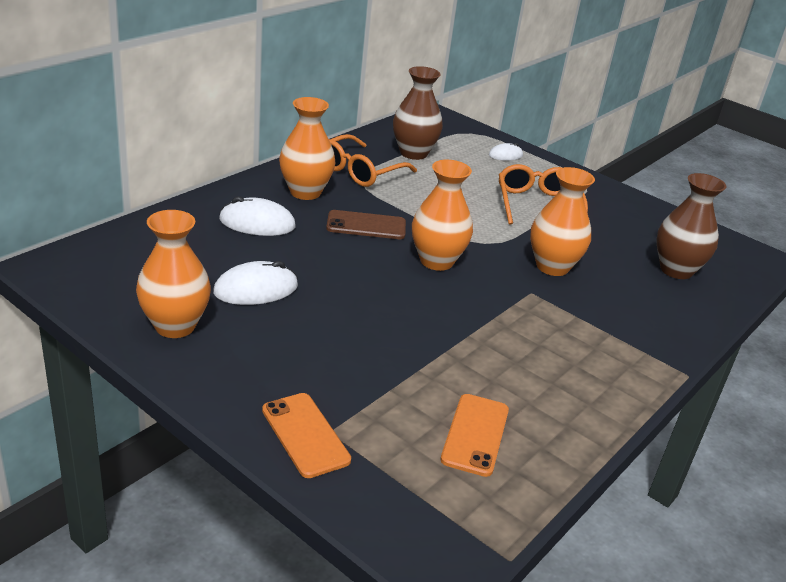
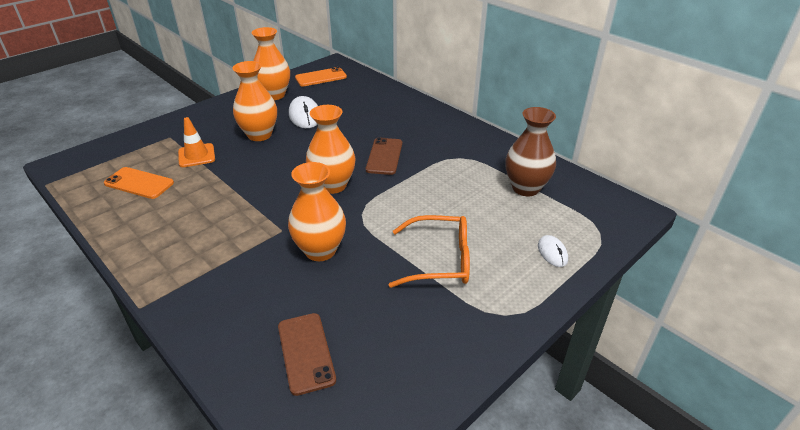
camera: 100 degrees right, 5 degrees up
(257, 223) = (383, 115): white mouse -> none
(305, 192) = (431, 132): orange vase -> orange vase (259, 135)
(305, 435) = (171, 130): orange phone -> orange phone (321, 77)
(360, 171) = (476, 157): orange glasses -> none
(387, 386) = (196, 155): none -> orange traffic cone
(676, 270) = (306, 352): brown vase -> brown phone

